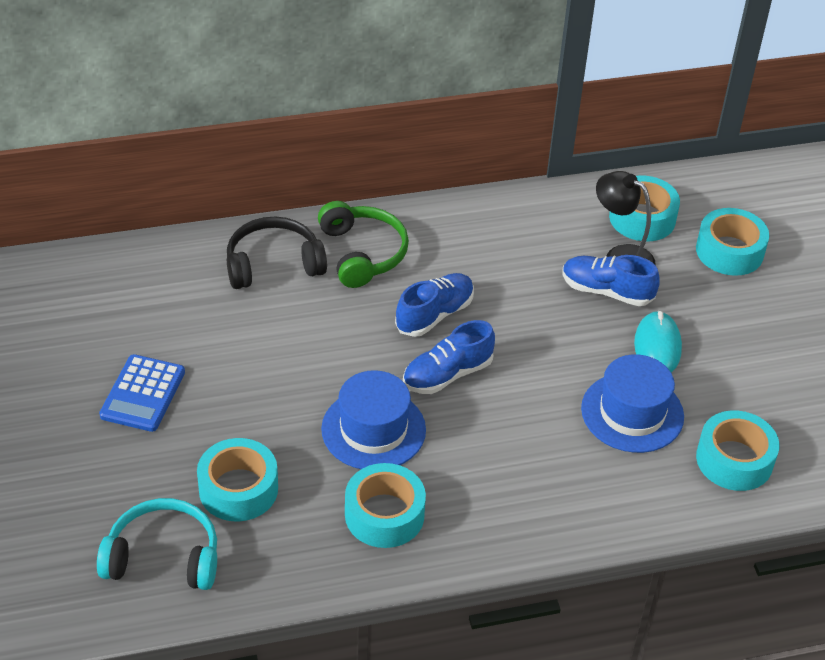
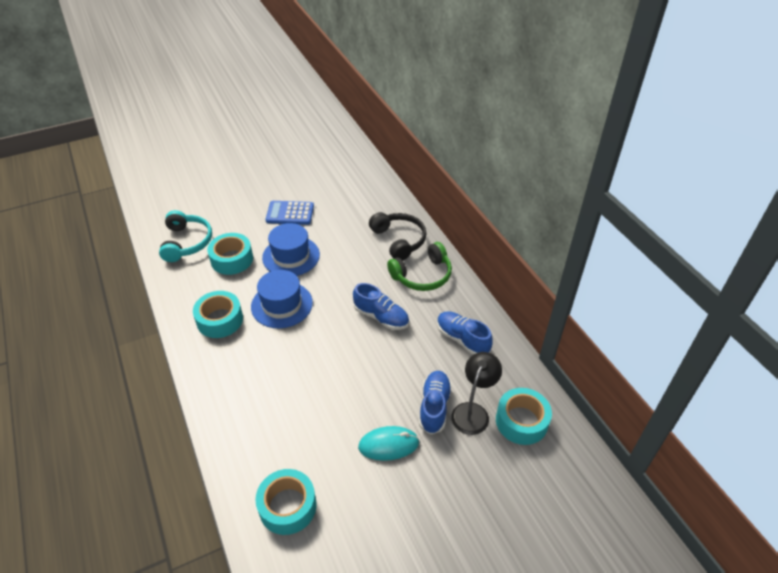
camera: 80 degrees right, 0 degrees up
(447, 374) = (332, 331): blue shoe -> blue shoe (462, 339)
(632, 412) = (321, 435): blue hat -> blue hat (291, 256)
(729, 251) = (510, 487): turquoise tape -> none

